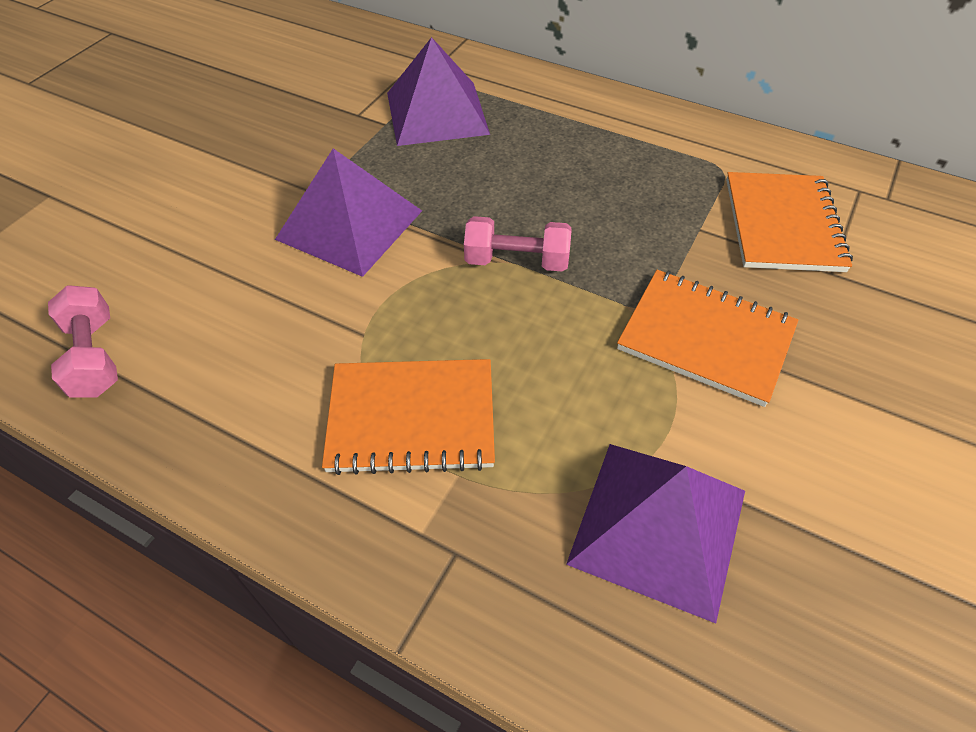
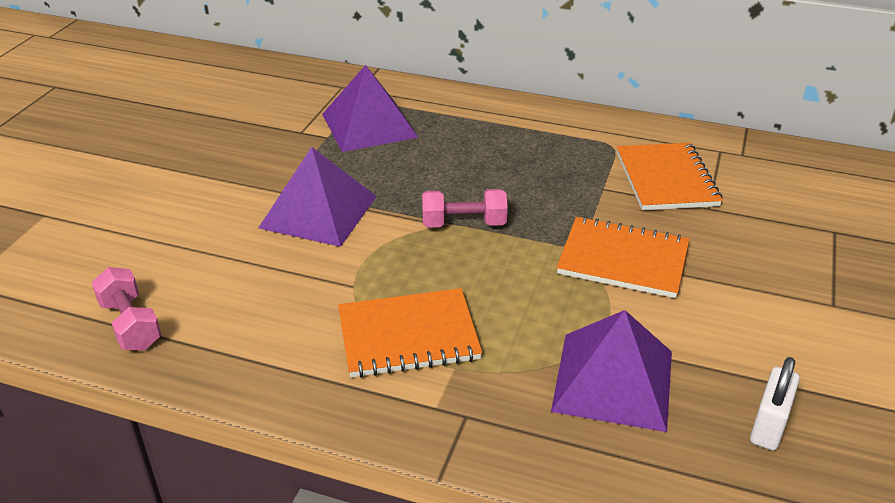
camera: 10 degrees left, 15 degrees down
(860, 637) = (768, 426): none -> white padlock

